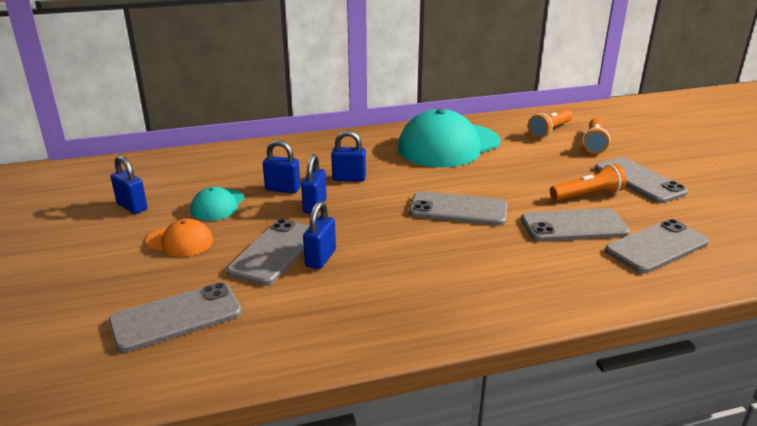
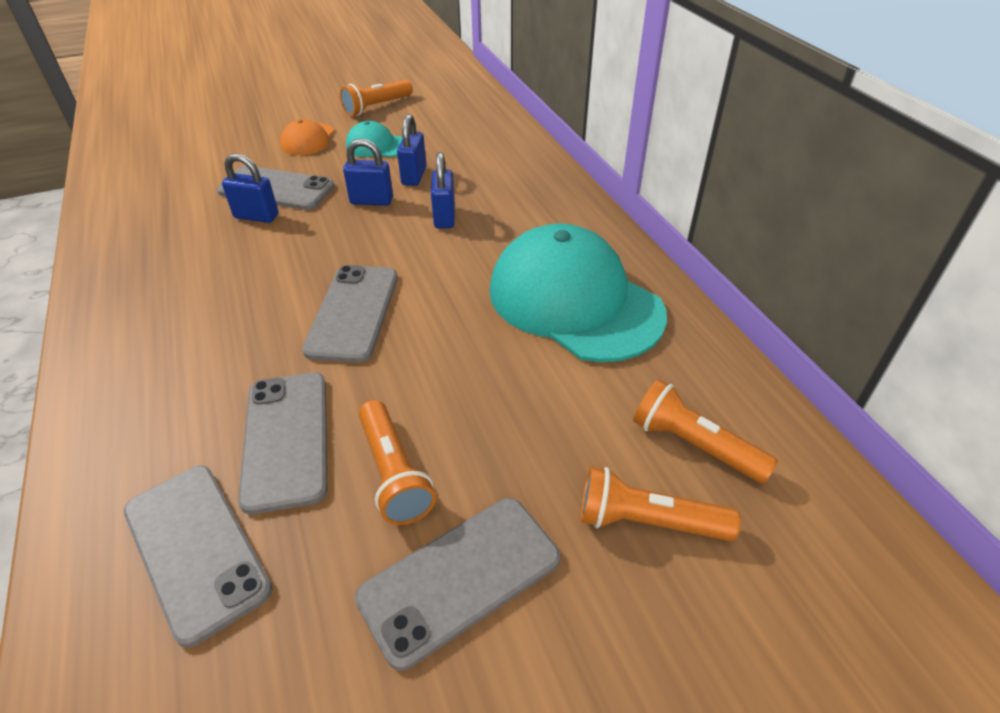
camera: 85 degrees right, 15 degrees up
(132, 207) = (377, 107): blue padlock -> orange flashlight
(176, 317) = (186, 159): grey phone -> none

